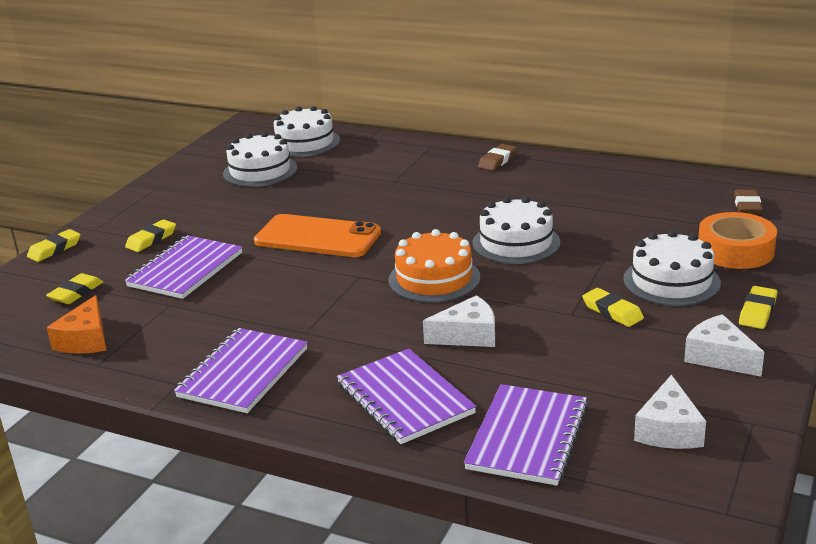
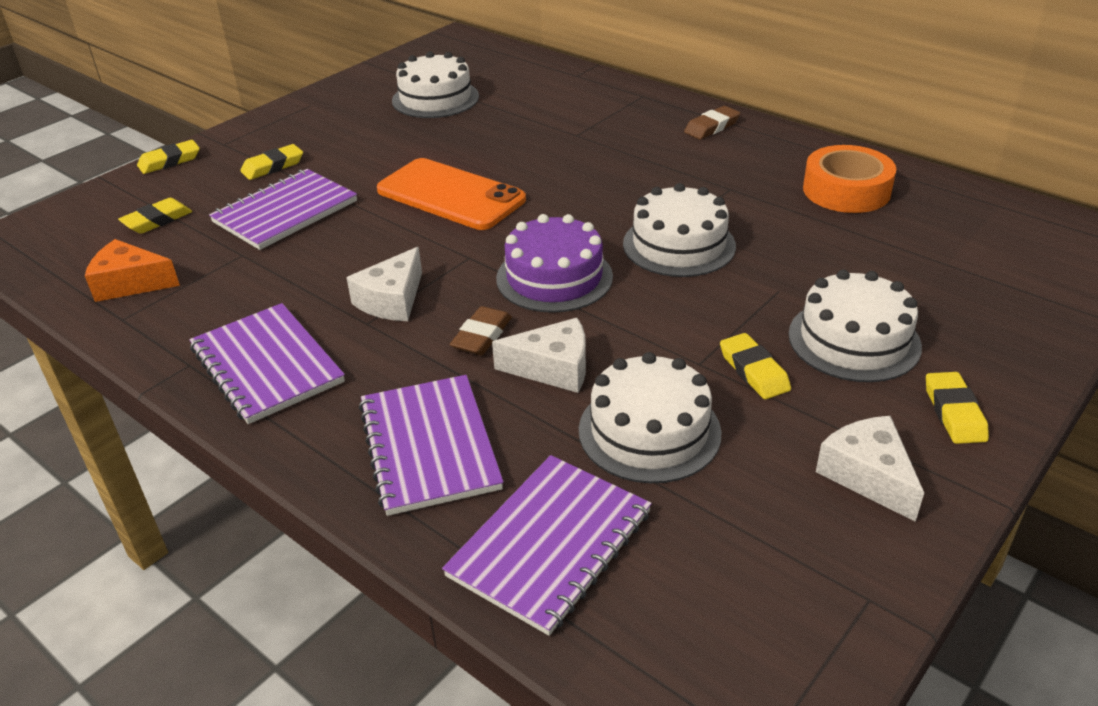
camera: 15 degrees right, 10 degrees up
(86, 340) = (130, 283): orange cheese -> orange cheese turned 75 degrees clockwise
(243, 373) = (267, 365): purple notebook -> purple notebook turned 75 degrees counterclockwise
(305, 142) = (503, 70): white cake -> white cake (649, 431)
(434, 279) = (554, 277): orange cake -> purple cake
(669, 430) = (744, 580): white cheese -> white cheese (392, 300)
(735, 250) = (962, 309): orange tape -> orange tape (846, 190)
(747, 206) = (1007, 244): brown eraser -> brown eraser (482, 336)
(757, 311) = (954, 412): yellow eraser -> yellow eraser turned 45 degrees counterclockwise

